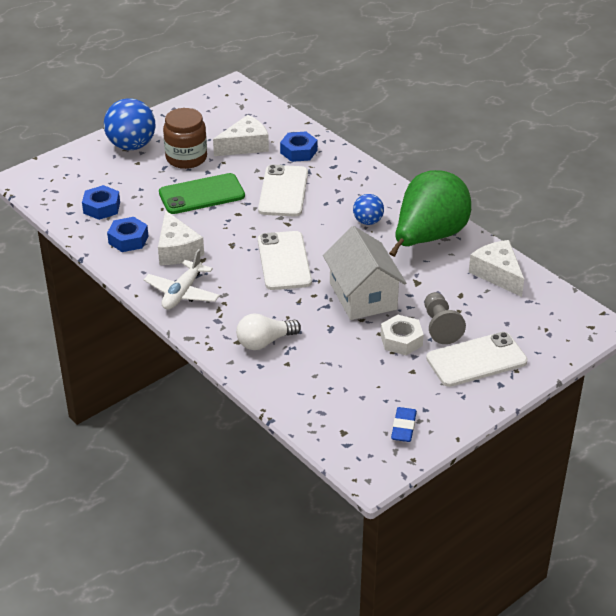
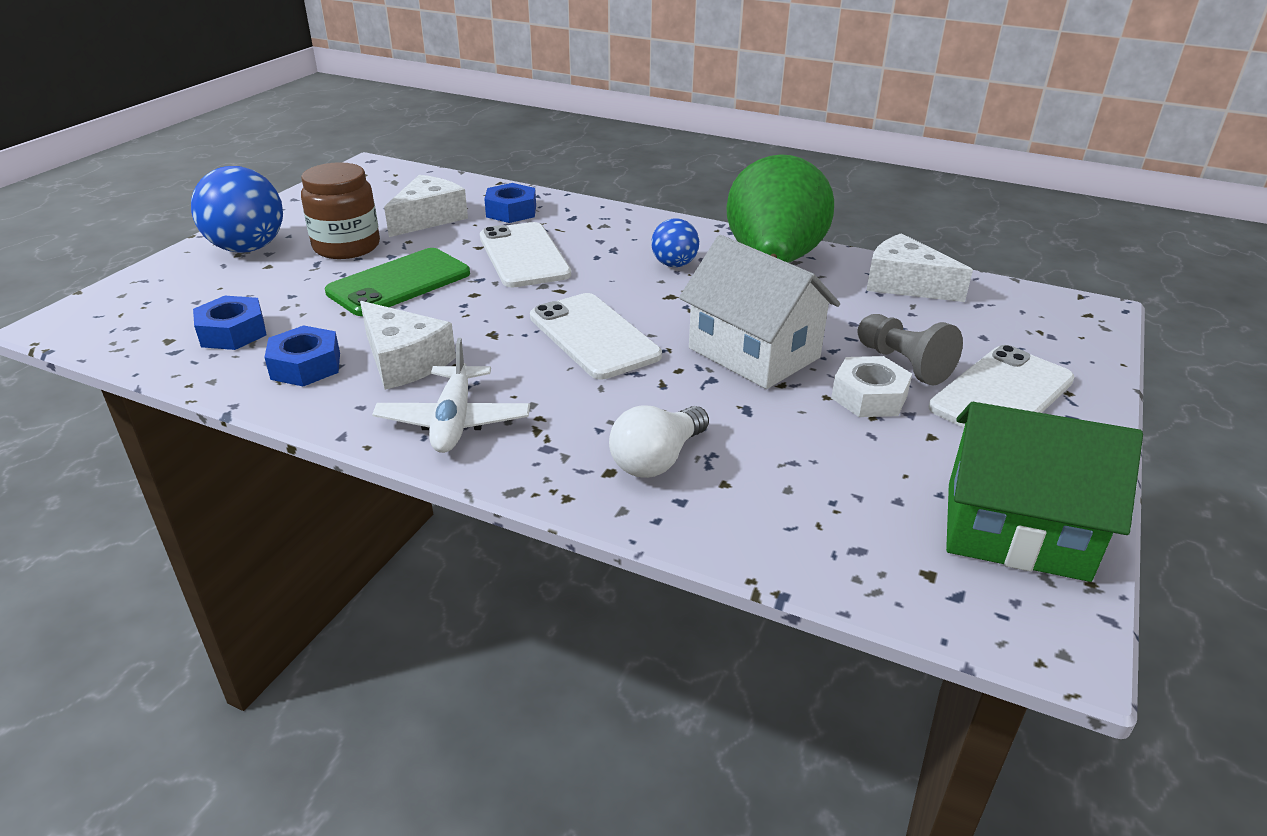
camera: 25 degrees left, 5 degrees down
(403, 427) = (1015, 530): blue eraser -> green house

